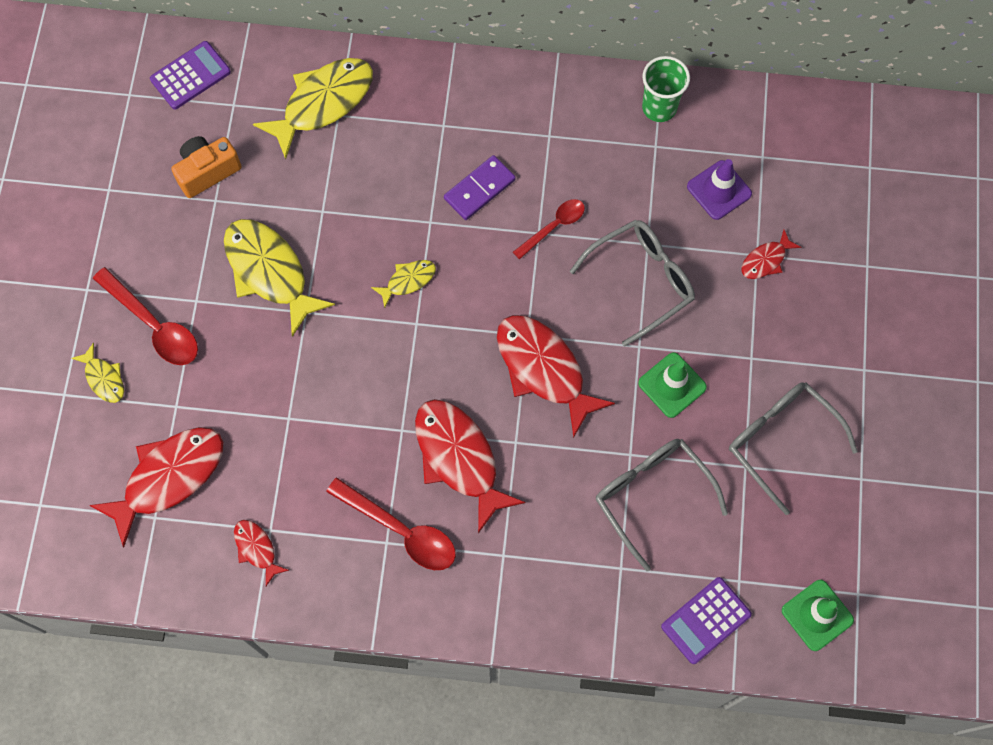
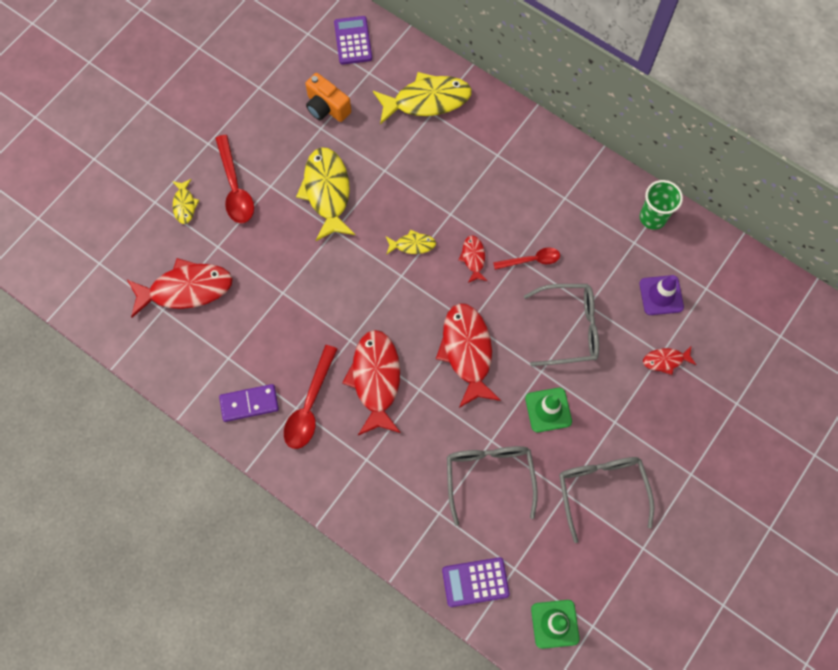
camera: 30 degrees right, 0 degrees up
(190, 76) = (353, 41): purple calculator -> purple calculator turned 90 degrees counterclockwise
(207, 172) = (327, 107): orange camera -> orange camera turned 135 degrees counterclockwise
(256, 549) = (212, 365): red fish -> red fish (473, 258)
(400, 530) = (310, 405): red spoon -> red spoon turned 45 degrees clockwise
(479, 189) = (496, 209): purple domino -> purple domino (249, 403)

